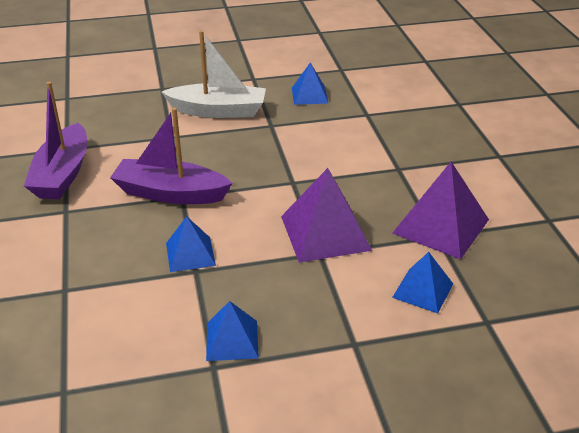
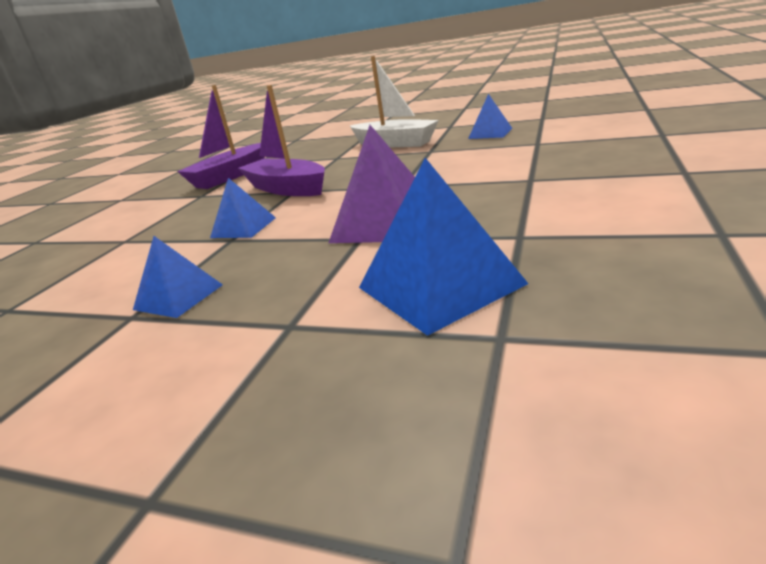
camera: 35 degrees right, 10 degrees down
(423, 290) = (440, 285): blue pyramid -> blue pyramid, size x1.69
(441, 226) = (533, 227): purple pyramid -> none

